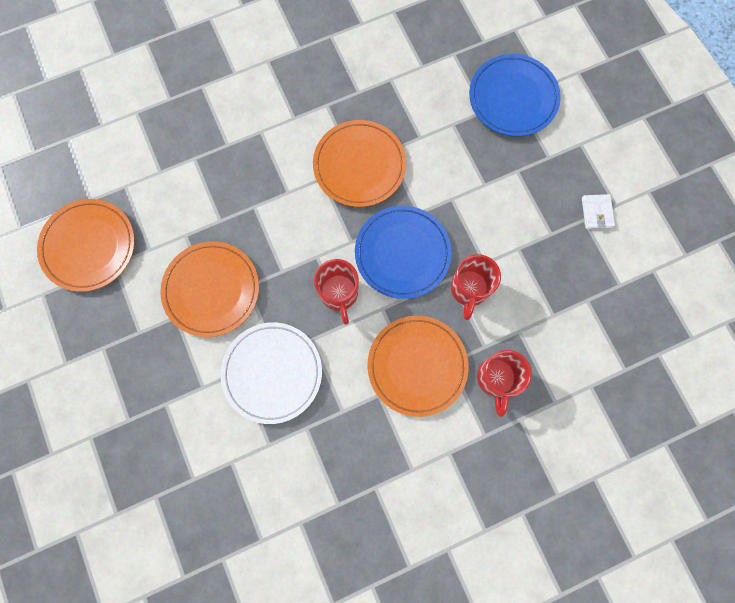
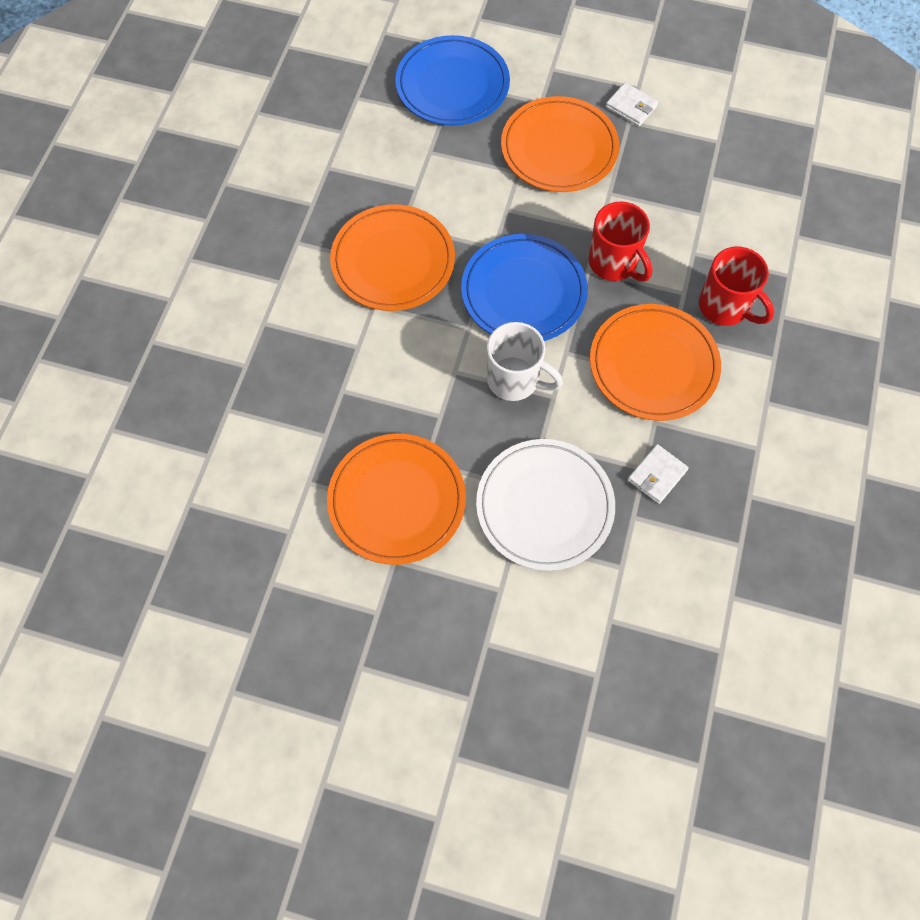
camera: 50 degrees left, 10 degrees down
(89, 246) = (223, 595): orange plate -> orange plate (559, 149)
(339, 294) = (515, 380): red mug -> white mug
(344, 422) = (657, 475): none -> white wallet

